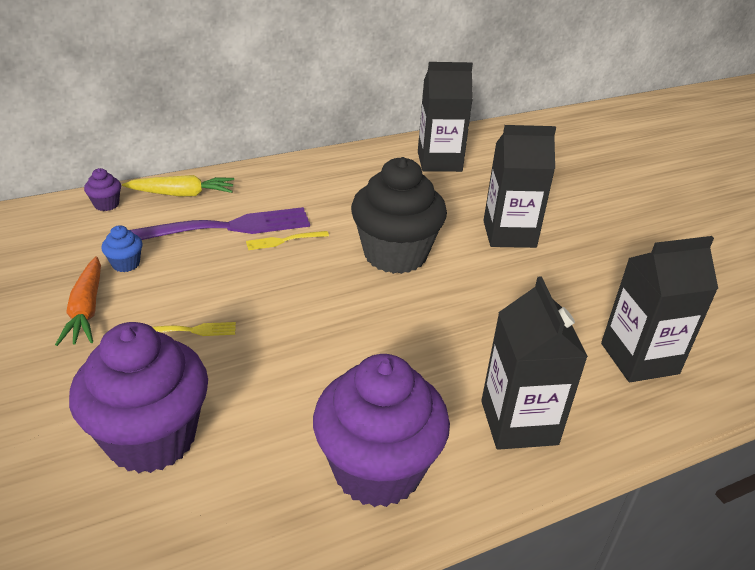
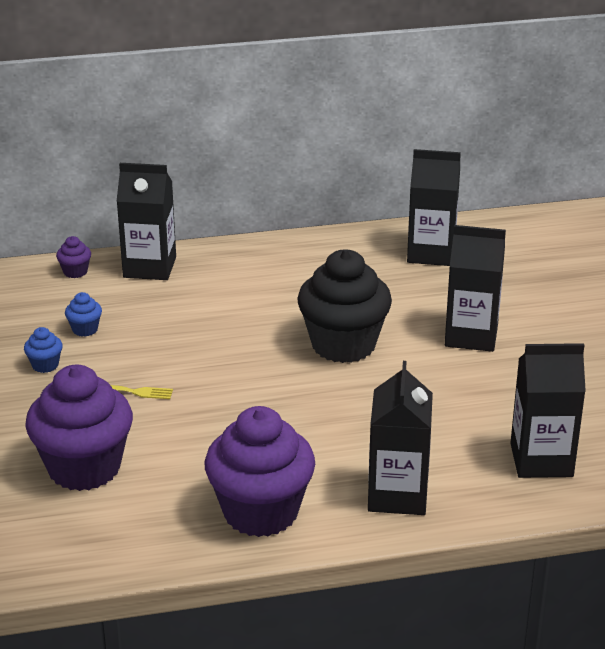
camera: 15 degrees right, 5 degrees down
(86, 309) = (45, 365): orange carrot -> blue cupcake
(182, 194) = (149, 267): yellow carrot -> black carton
(226, 227) = (185, 304): purple fork -> none
(284, 240) = (238, 321): yellow fork -> none

